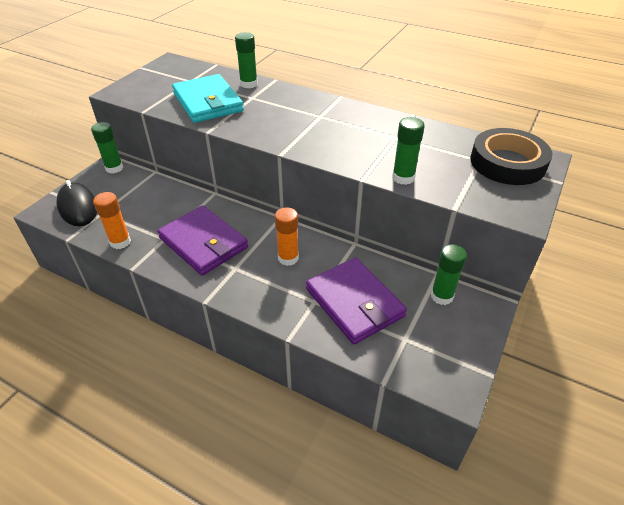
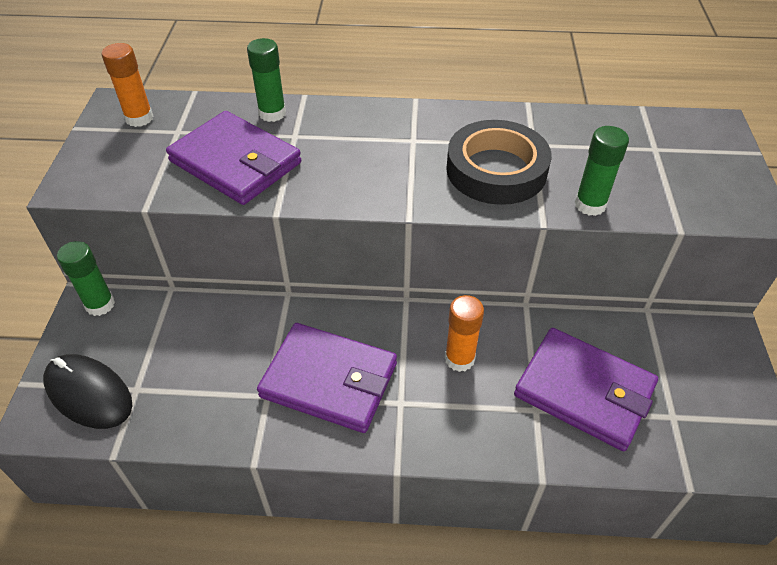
camera: 25 degrees left, 5 degrees up
(120, 242) = (203, 427): orange glue stick -> orange glue stick (139, 118)
(208, 102) = (236, 162): turquoise wallet -> purple wallet
(442, 296) = (673, 340): green glue stick -> none
(507, 162) = (687, 143): black tape -> black tape (496, 170)

